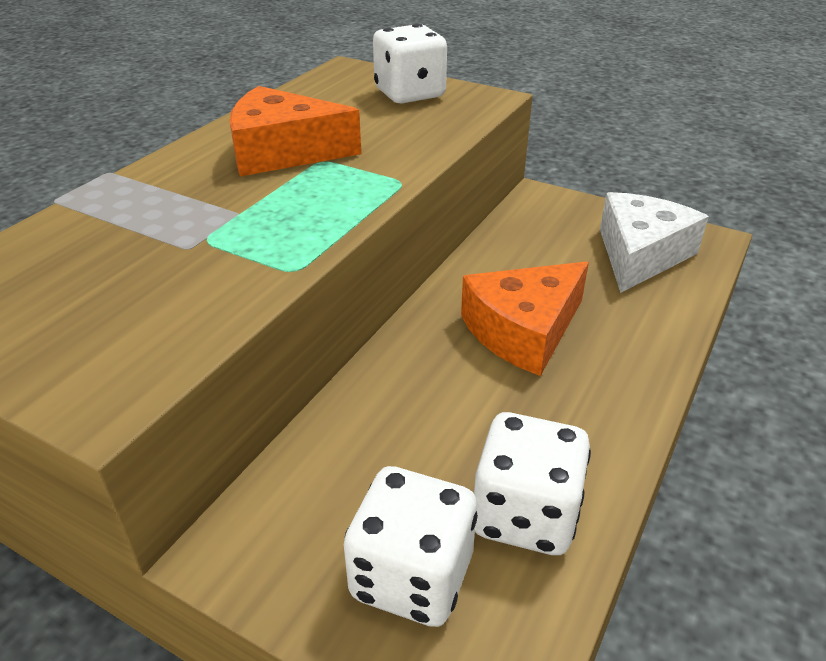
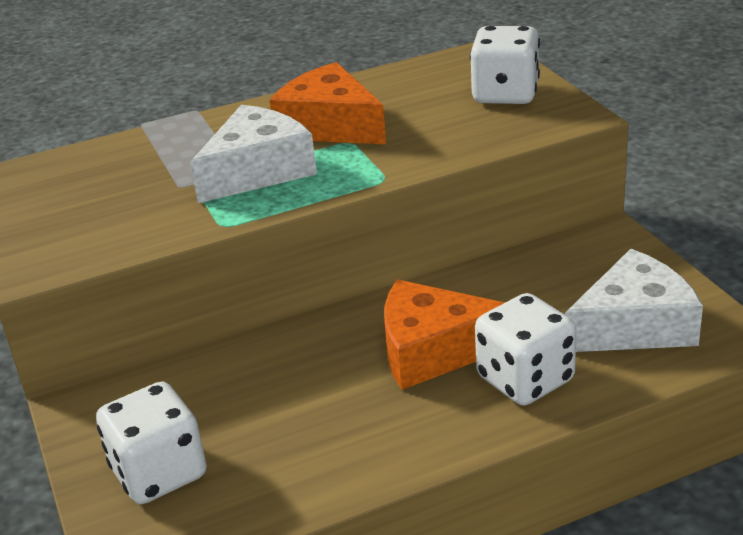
camera: 40 degrees right, 5 degrees down
(262, 208) = (258, 171): none -> white cheese
(525, 514) = (269, 474): white dice -> white dice (525, 379)

